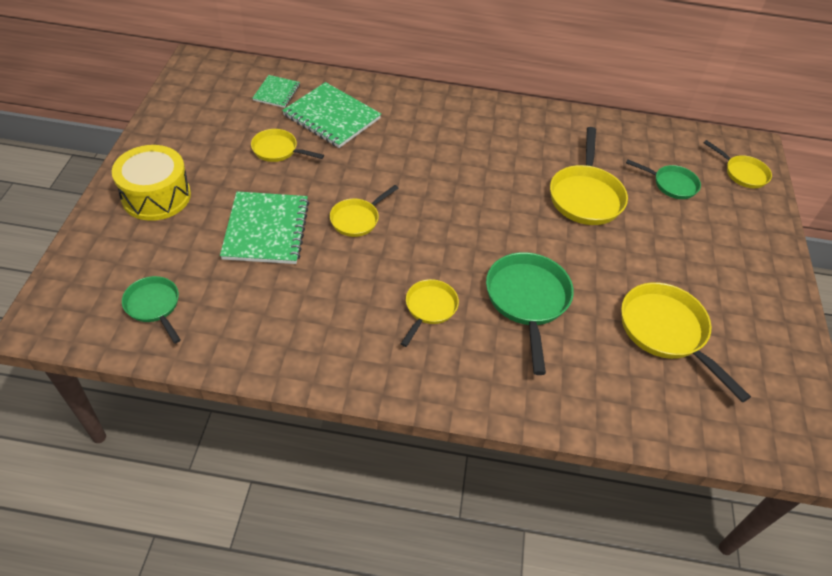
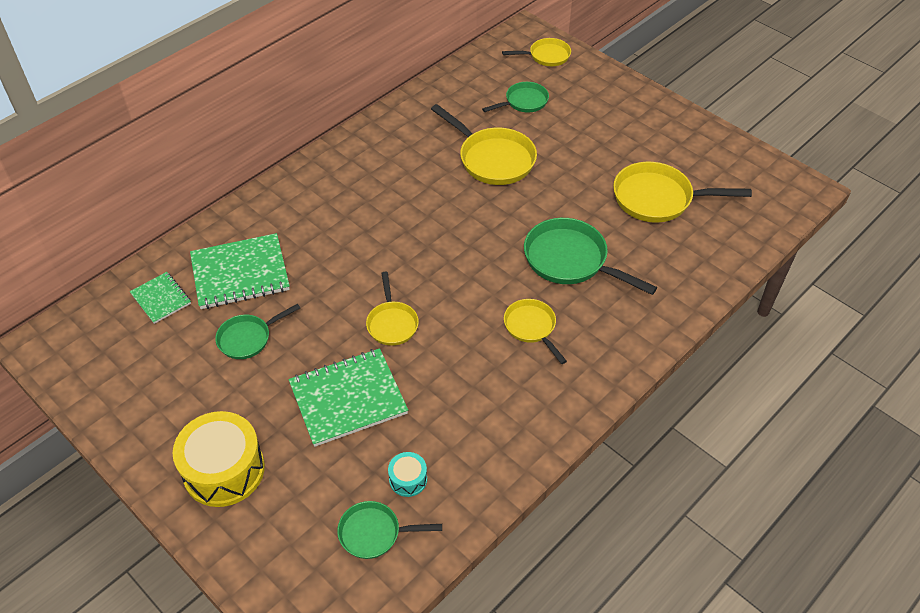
camera: 50 degrees left, 0 degrees up
(216, 302) = (408, 479): none -> turquoise drum
(266, 229) = (348, 398): green notebook -> green notebook turned 60 degrees counterclockwise
(278, 150) = (248, 338): yellow pan -> green pan

